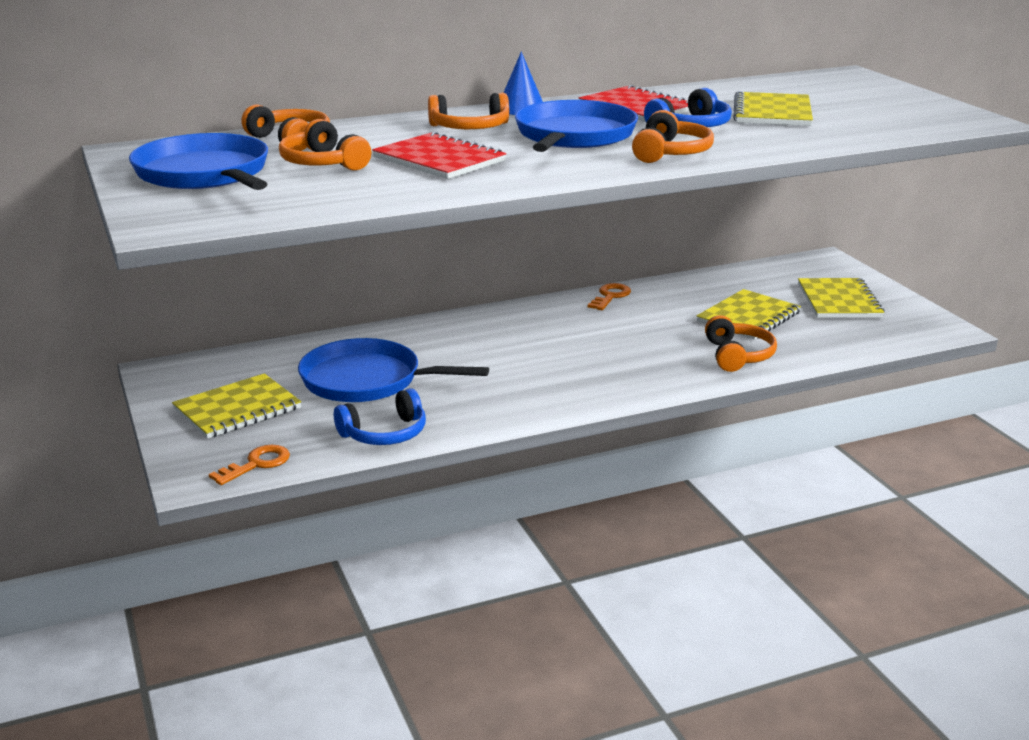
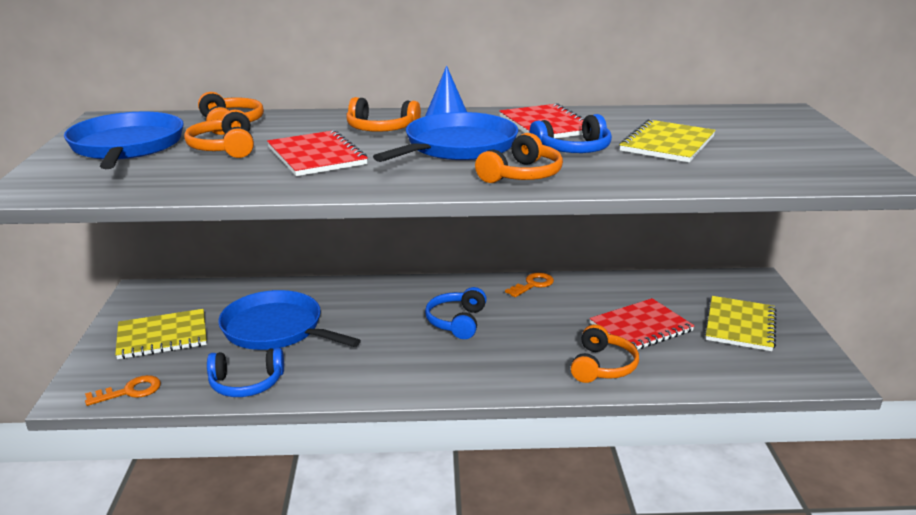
camera: 20 degrees right, 0 degrees up
(560, 342) = (457, 322): none -> blue headphones
(748, 317) = (641, 327): yellow notebook -> red notebook

